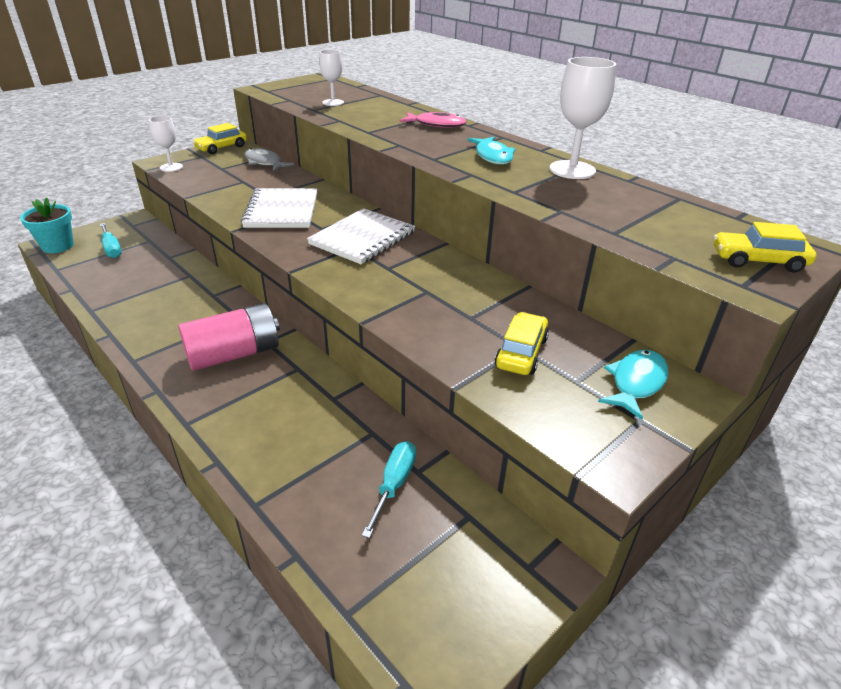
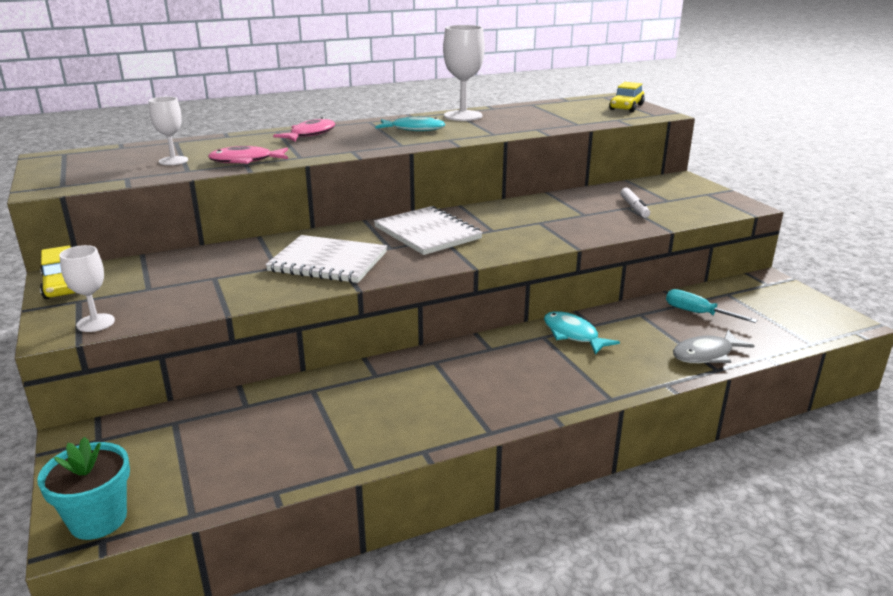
camera: 70 degrees left, 10 degrees down
(112, 249) = (168, 458): turquoise screwdriver -> none
(234, 354) = (505, 367): pink battery -> none
(264, 163) = (164, 261): grey fish -> grey fish (706, 354)
(345, 119) = (246, 161): none -> pink fish
(521, 352) = (634, 208): yellow car -> white marker
(636, 383) = (672, 188): turquoise fish -> turquoise fish (573, 335)

